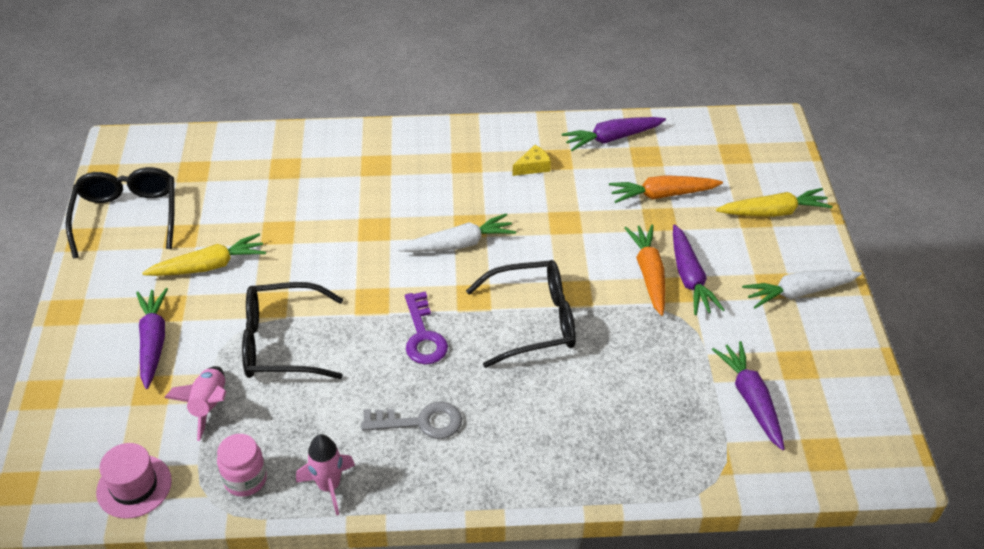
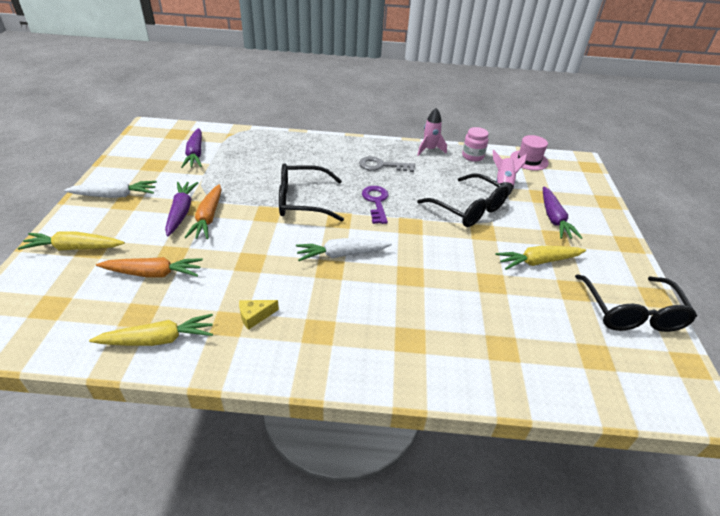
camera: 175 degrees left, 5 degrees down
(282, 343) = (468, 208): black glasses -> black glasses turned 45 degrees clockwise
(612, 138) = (158, 339): purple carrot -> yellow carrot

